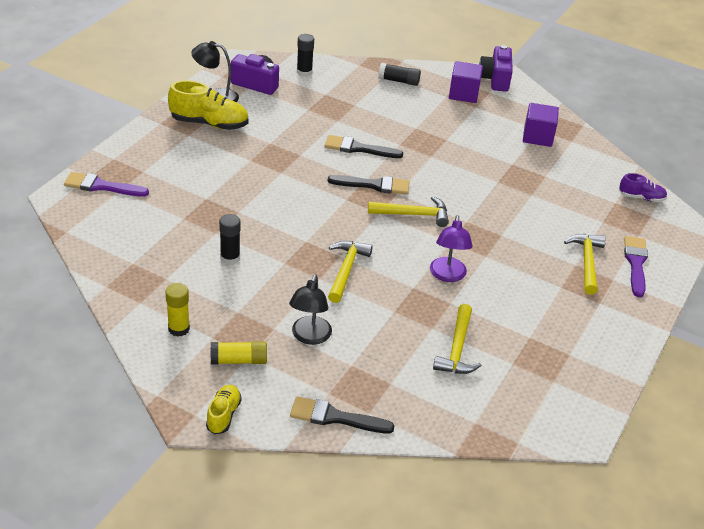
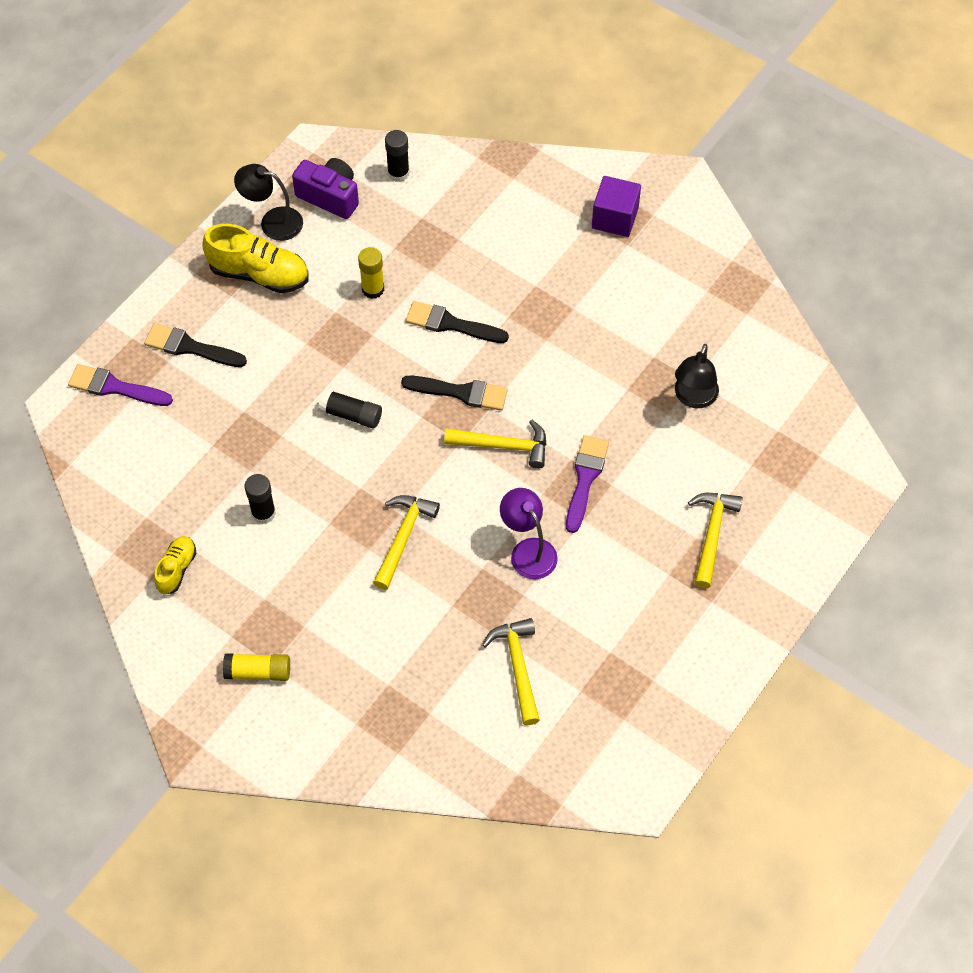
camera: 10 degrees right, 20 degrees up
(179, 329) = (193, 622): yellow glue stick -> yellow glue stick (373, 289)
(223, 415) = (233, 748): yellow shoe -> yellow shoe (176, 569)
(309, 337) = (344, 640): black lamp -> black lamp (693, 398)
(335, 417) = (358, 758): black brush -> black brush (190, 347)
(398, 81) = (528, 191): black glue stick -> black glue stick (351, 415)
(447, 275) = (528, 550): purple lamp -> purple lamp turned 135 degrees clockwise
(457, 349) = (517, 666): yellow hammer -> yellow hammer turned 150 degrees clockwise
(495, 79) = (666, 188): purple camera -> none
(537, 136) = (701, 305): purple cube -> none
(635, 263) = (775, 538): purple brush -> purple brush (585, 479)
(641, 198) = (815, 423): purple shoe -> none

